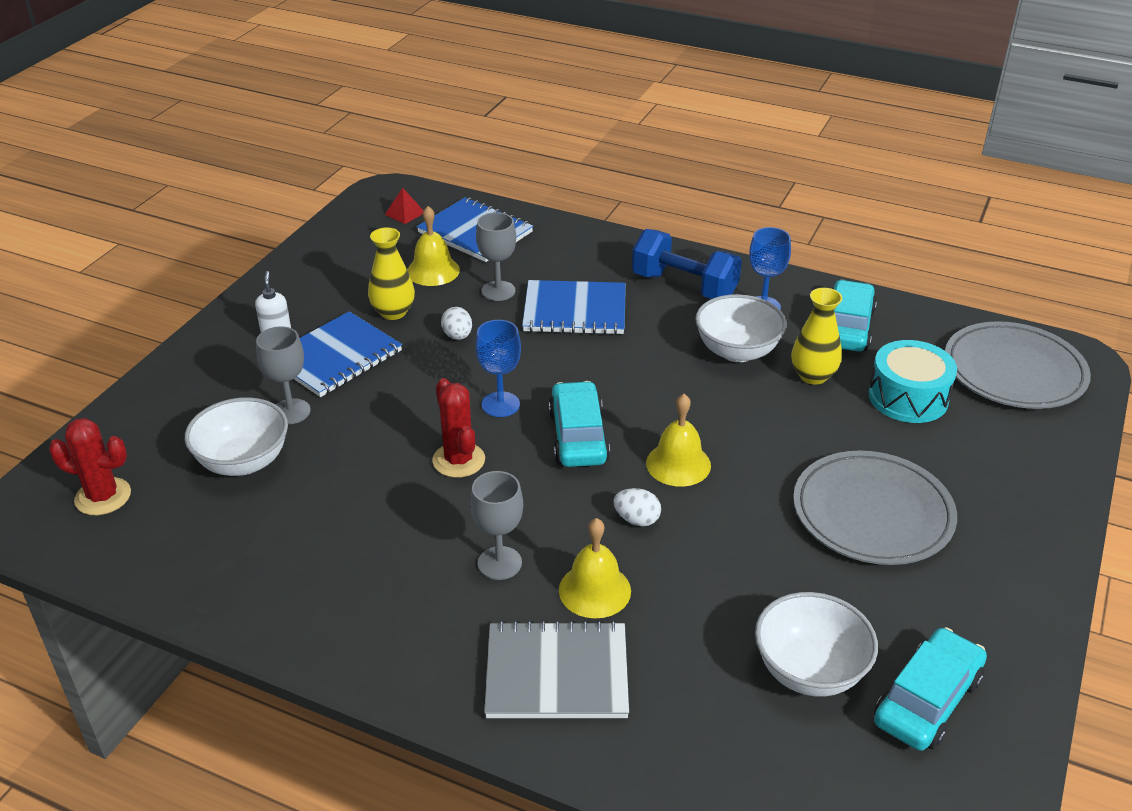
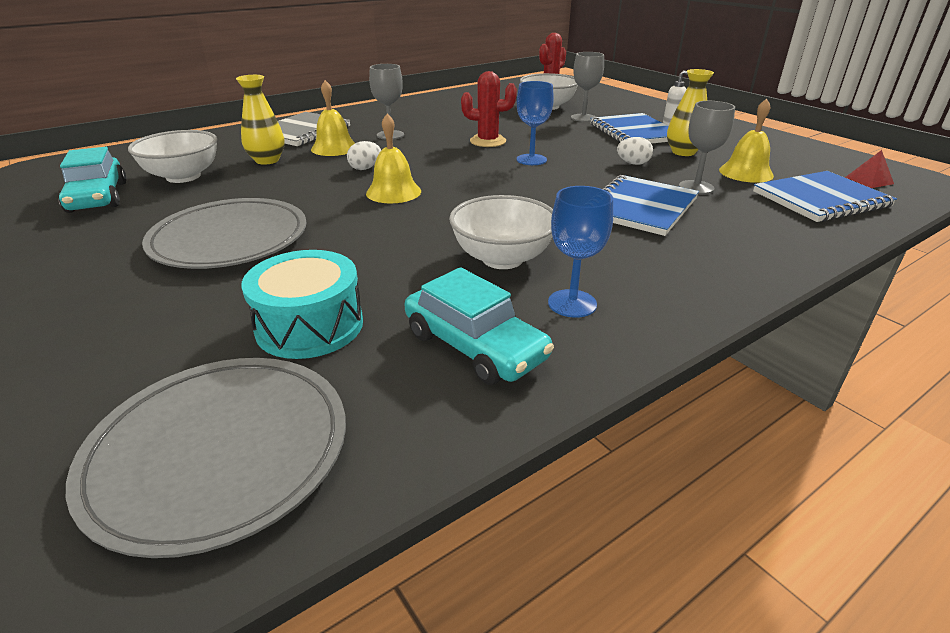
camera: 120 degrees right, 5 degrees down
(578, 436) = (467, 172): turquoise car -> none
(684, 286) = (652, 270): blue dumbbell -> none
(813, 376) = (417, 283): yellow vase -> yellow vase (267, 160)

